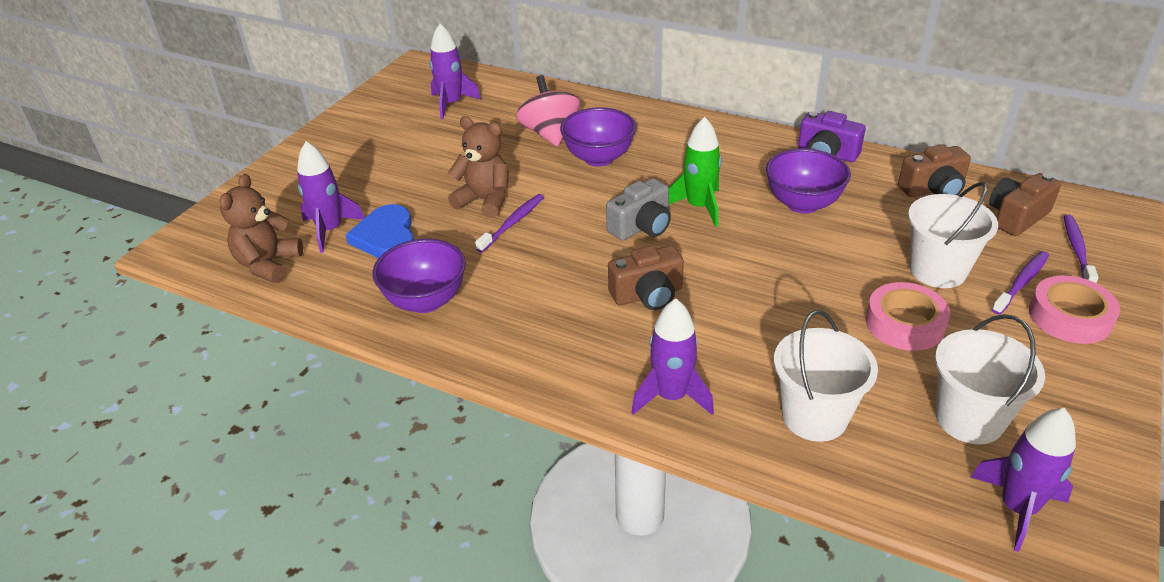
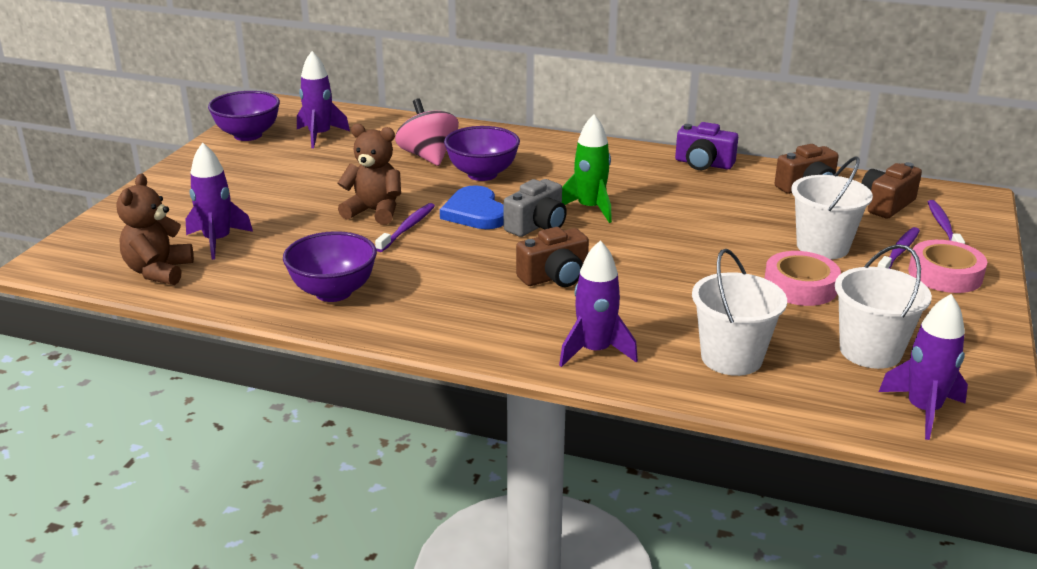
camera: 10 degrees left, 10 degrees down
(386, 237) = (278, 244): blue heart -> blue heart (475, 212)
(803, 204) = (688, 202): purple bowl -> purple bowl (248, 135)

